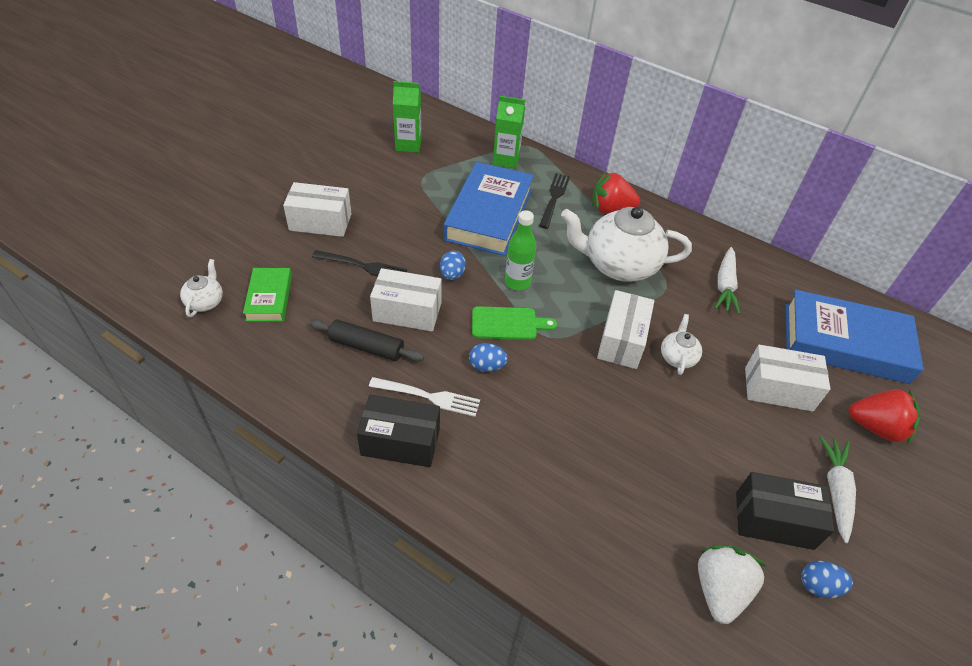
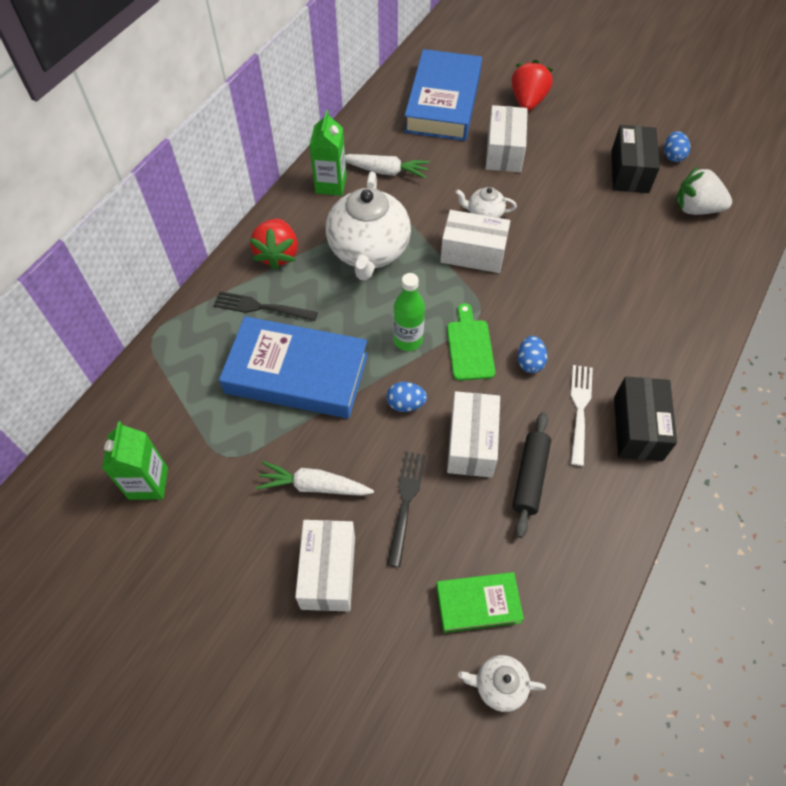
camera: 90 degrees left, 10 degrees up
(506, 160) = (184, 360): green carton -> green carton (331, 185)
(835, 491) = (593, 134): white carrot -> white carrot (314, 486)

